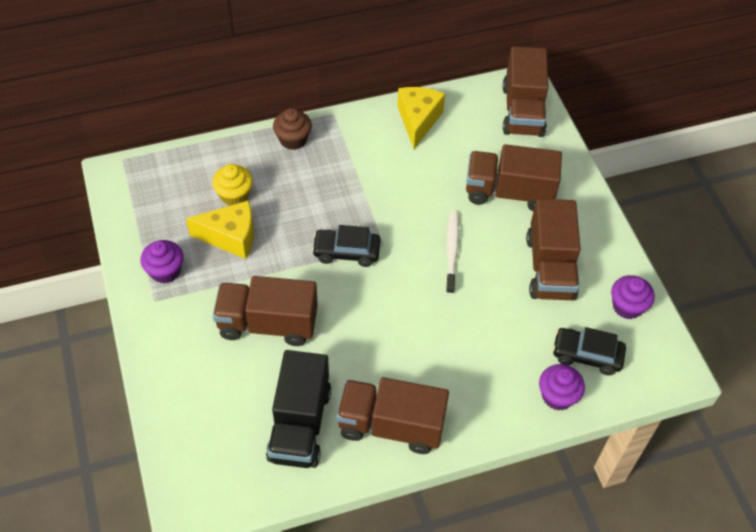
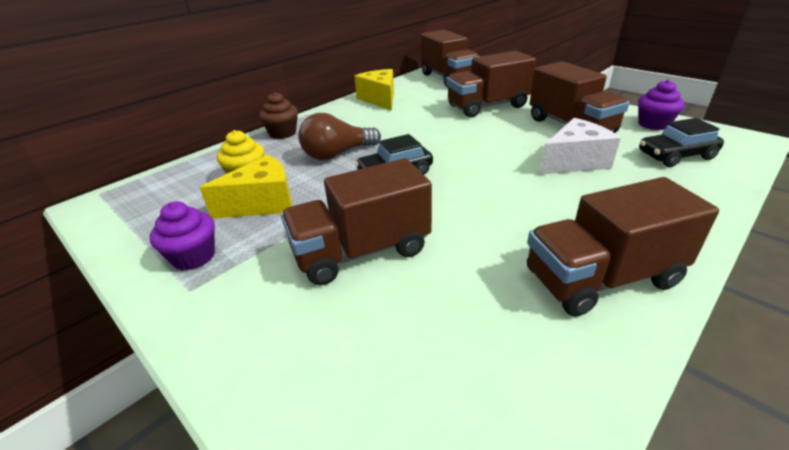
camera: 25 degrees left, 20 degrees down
(300, 424) = (498, 332): black truck -> none
(319, 200) = (337, 154): none -> brown light bulb
(452, 251) = (485, 143): white toothbrush -> none
(496, 316) = (574, 162): none -> white cheese
(557, 396) = (702, 186): purple cupcake -> none

